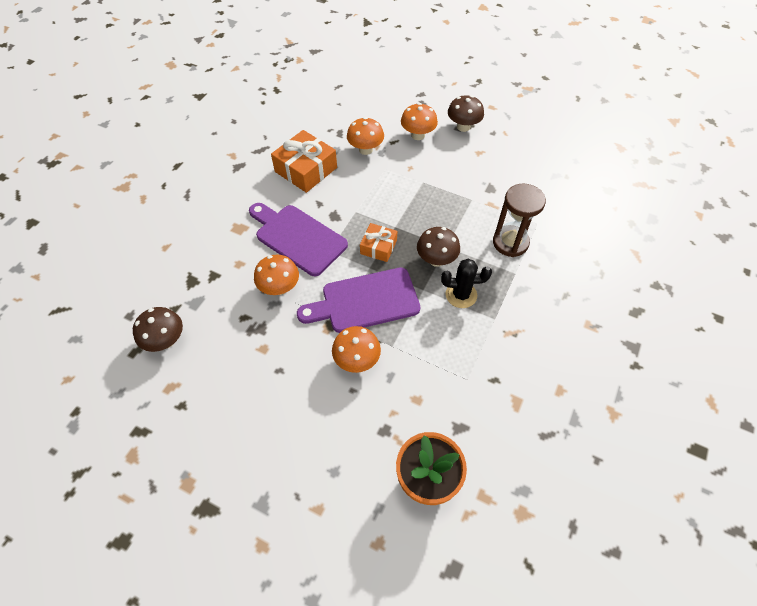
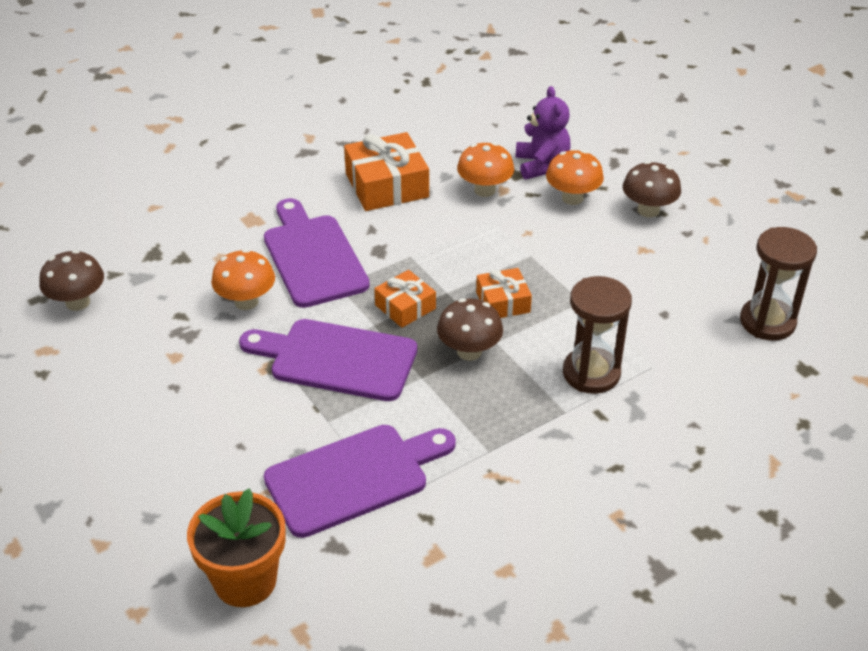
camera: 30 degrees right, 15 degrees down
(357, 360) = (272, 417): orange mushroom -> none
(385, 121) = (541, 165): none -> purple teddy bear
(430, 219) = (503, 302): none -> orange gift
(435, 376) = (354, 477): none -> purple cutting board
(461, 295) = (467, 404): black cactus -> none
(571, 170) = (767, 322): none -> brown hourglass

